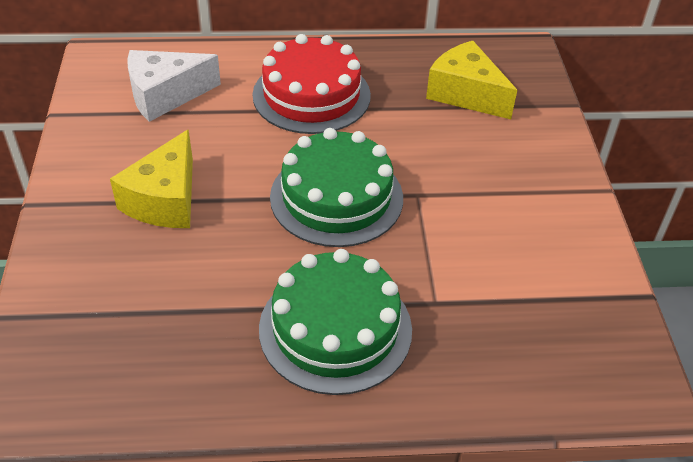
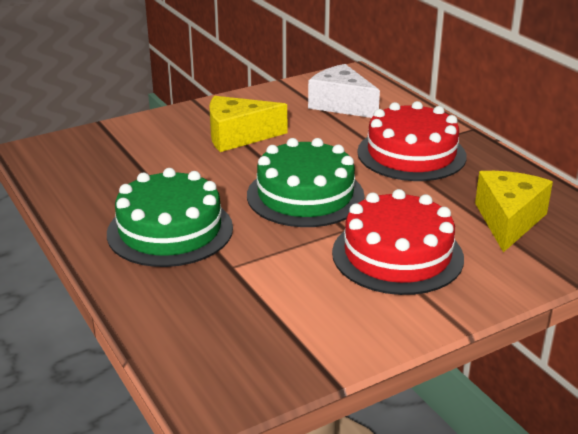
camera: 65 degrees right, 15 degrees down
(480, 180) = (397, 255): none -> red cake

